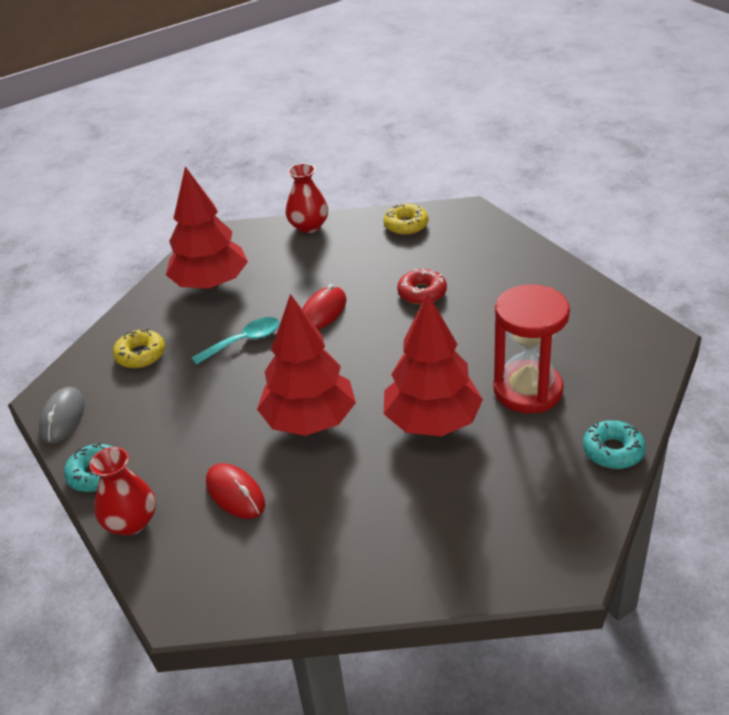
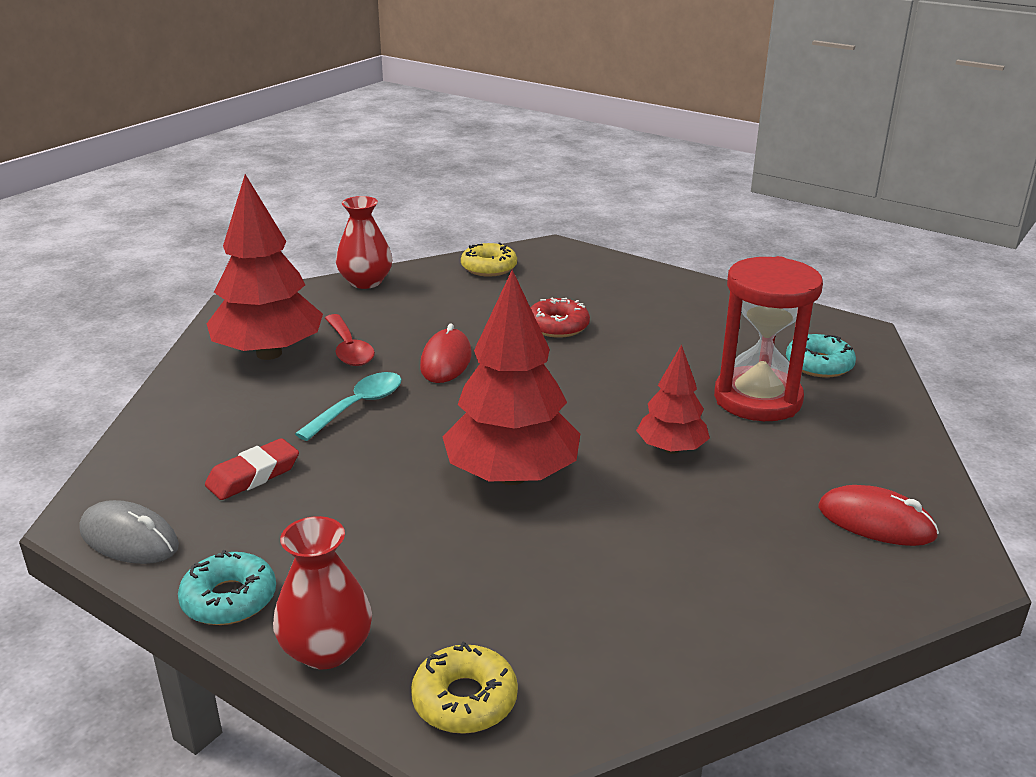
camera: 25 degrees left, 10 degrees down
(63, 417) = (129, 539): grey mouse -> grey mouse turned 45 degrees counterclockwise
(140, 355) = (213, 444): yellow donut -> yellow donut (464, 700)
(152, 385) = (253, 475): none -> red eraser
(235, 494) = (466, 579): red mouse -> red mouse (876, 522)
(264, 289) = (349, 349): none -> red spoon
(432, 422) = (671, 449): red tree -> red tree, size x0.55
(613, 451) = (901, 440): turquoise donut -> turquoise donut (819, 364)

